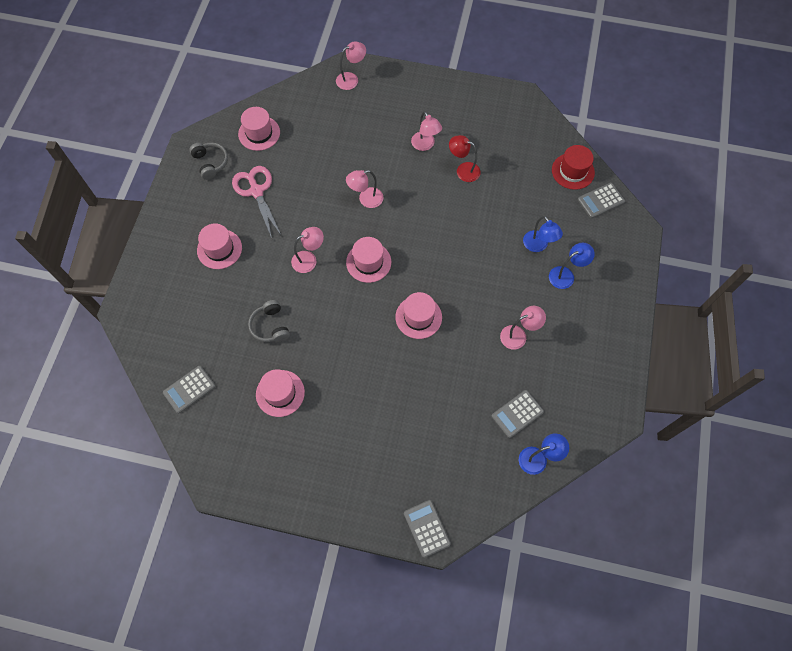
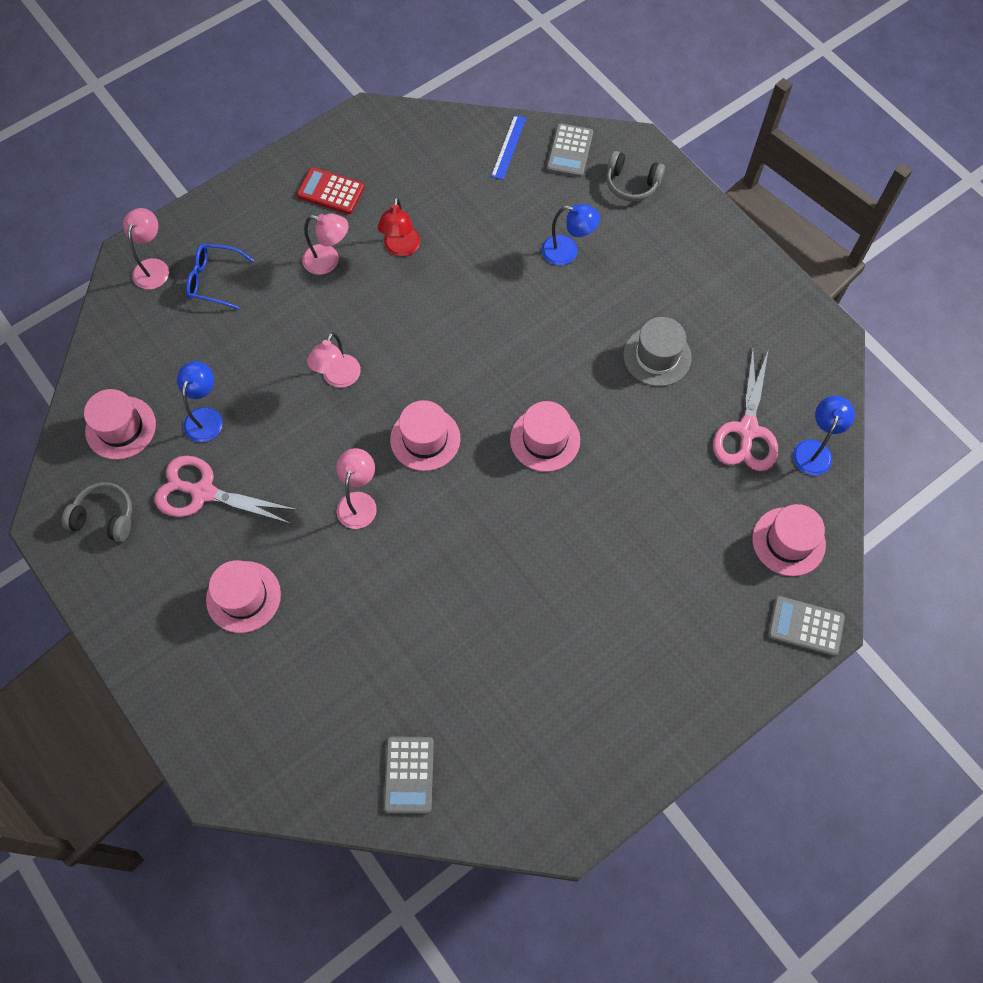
camera: 50 degrees left, 0 degrees up
(270, 326) = (408, 613): grey headphones -> grey headphones (631, 184)
(280, 393) = (508, 666): pink hat -> pink hat (788, 541)
(368, 108) = (214, 280): none -> blue glasses
(463, 170) = (401, 248): red lamp -> red lamp turned 60 degrees counterclockwise
(464, 115) = (331, 191): none -> red calculator
(517, 414) = (747, 430): grey calculator -> pink scissors
(518, 335) = (657, 356): pink lamp -> grey hat
(566, 275) = (627, 254): blue lamp -> blue lamp (206, 417)
(573, 171) = (508, 147): red hat -> blue ruler

